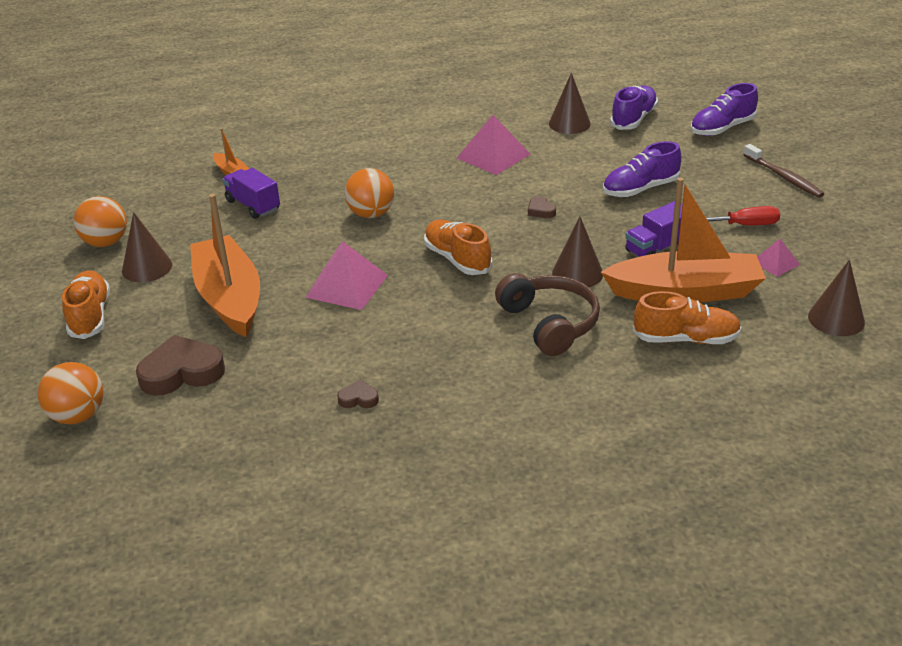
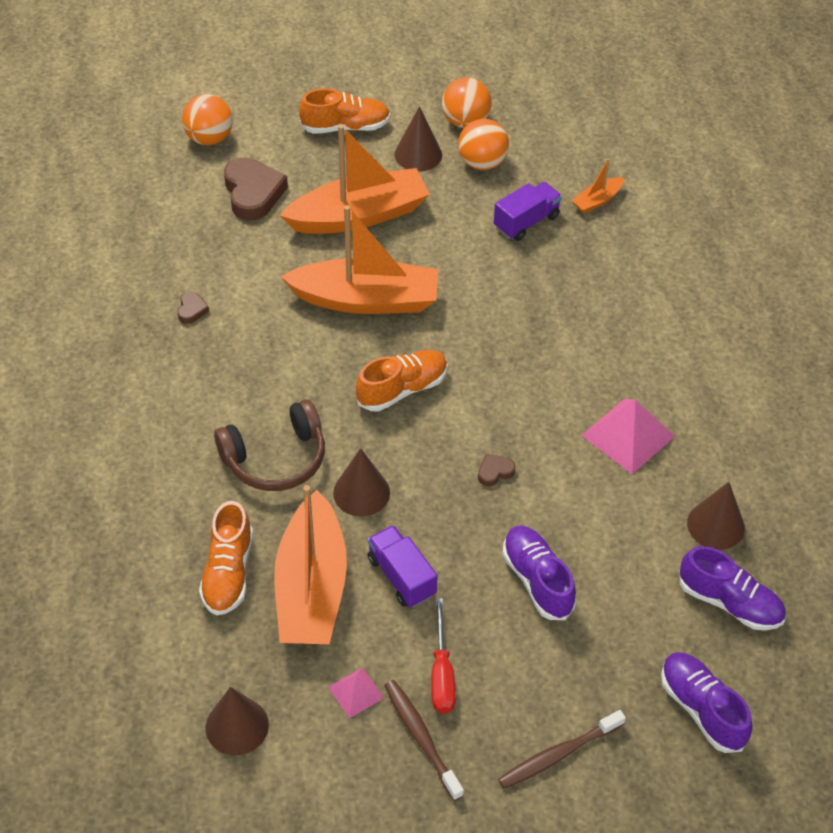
camera: 90 degrees right, 15 degrees up
(347, 286) = (366, 300): pink pyramid -> orange boat
(371, 214) = (500, 318): orange ball -> orange ball (482, 163)
(800, 231) = (421, 738): none -> brown toothbrush

